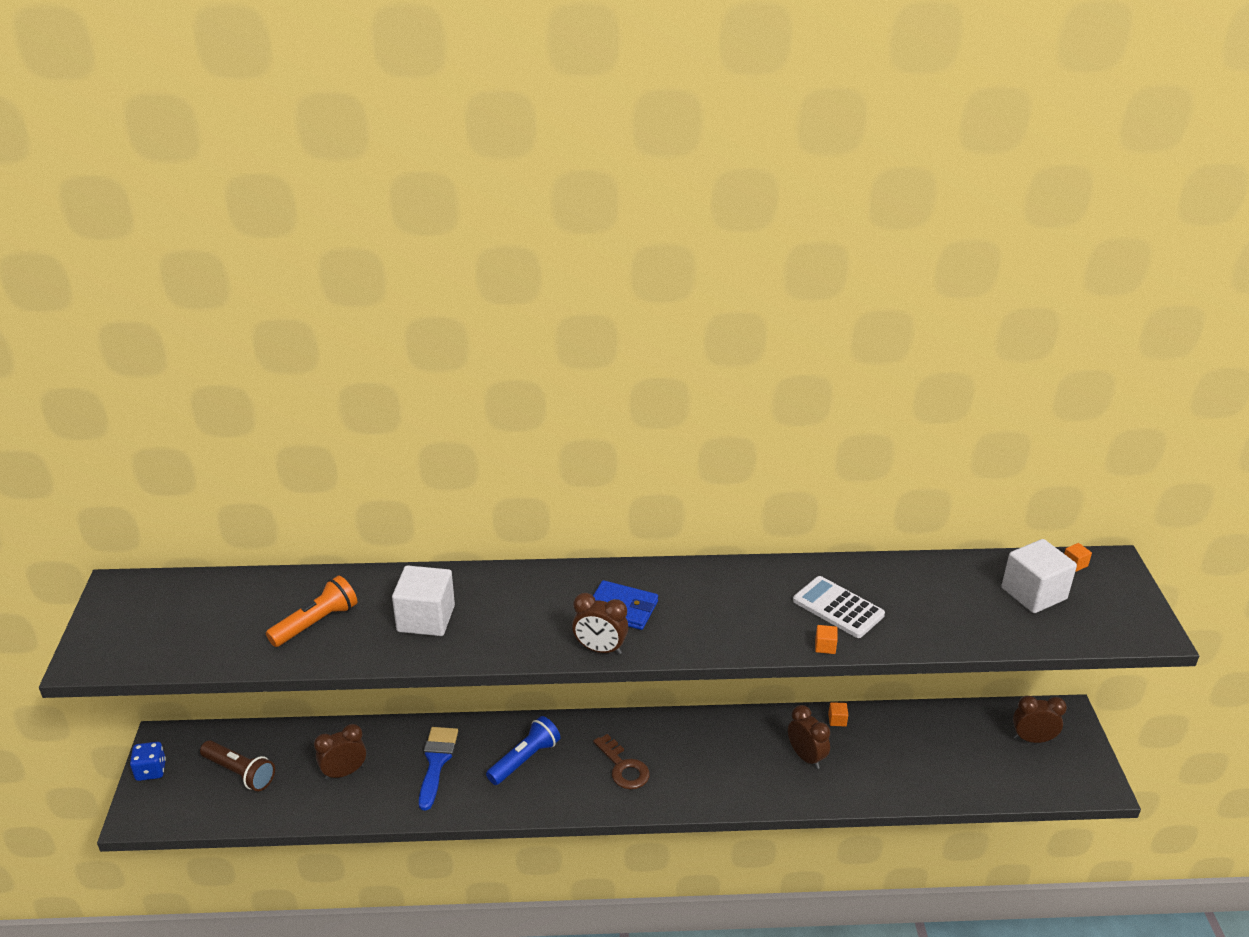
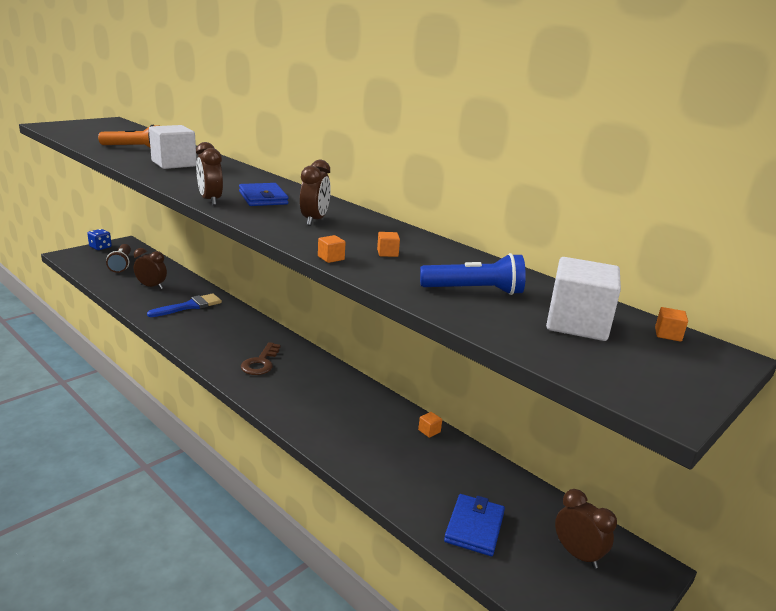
camera: 45 degrees right, 10 degrees down
(525, 759) = (225, 329): blue flashlight -> blue flashlight (474, 291)
(806, 757) = (370, 431): brown clock -> brown clock (314, 220)
(838, 608) = (387, 253): white calculator -> orange cube
(968, 773) = (474, 527): none -> blue wallet

